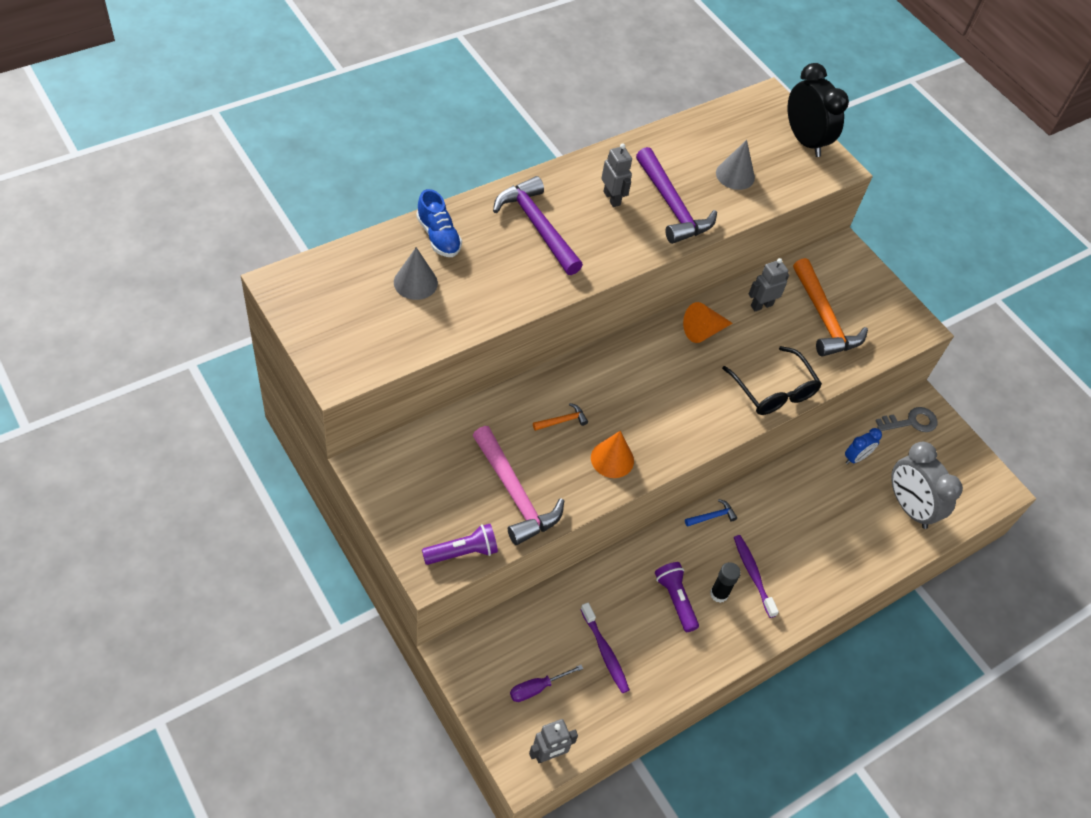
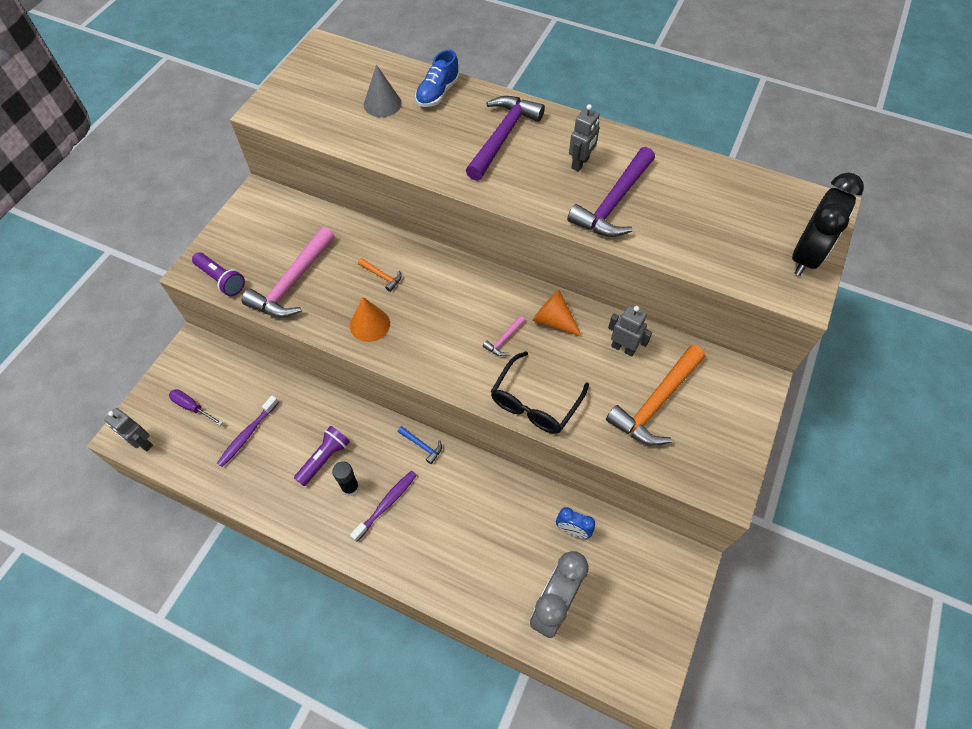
camera: 65 degrees right, 5 degrees up
(698, 374) = (504, 340): none -> pink hammer
(735, 175) = (699, 227): grey cone -> none
(911, 422) = (656, 561): grey key -> none

